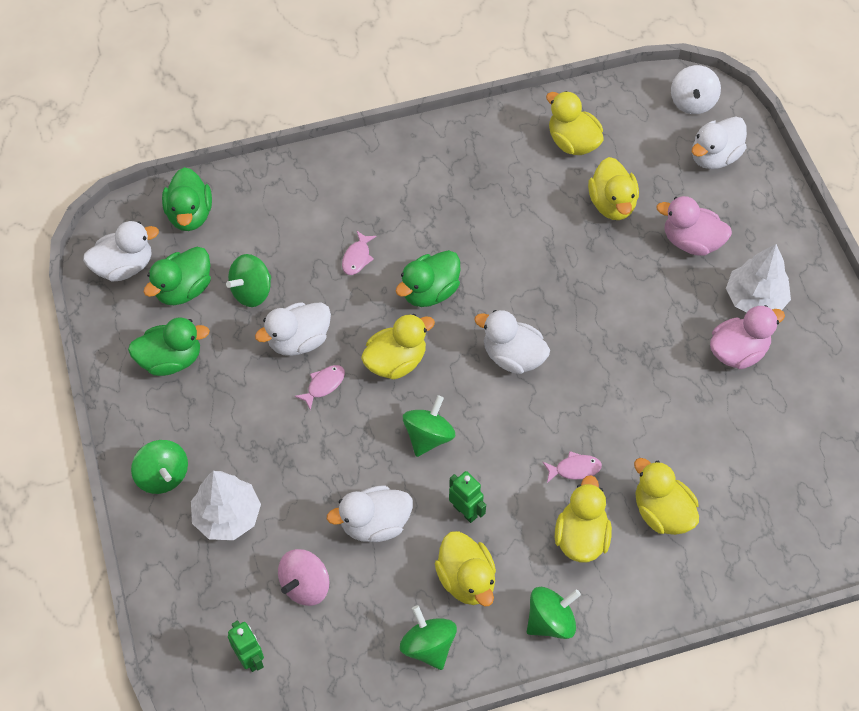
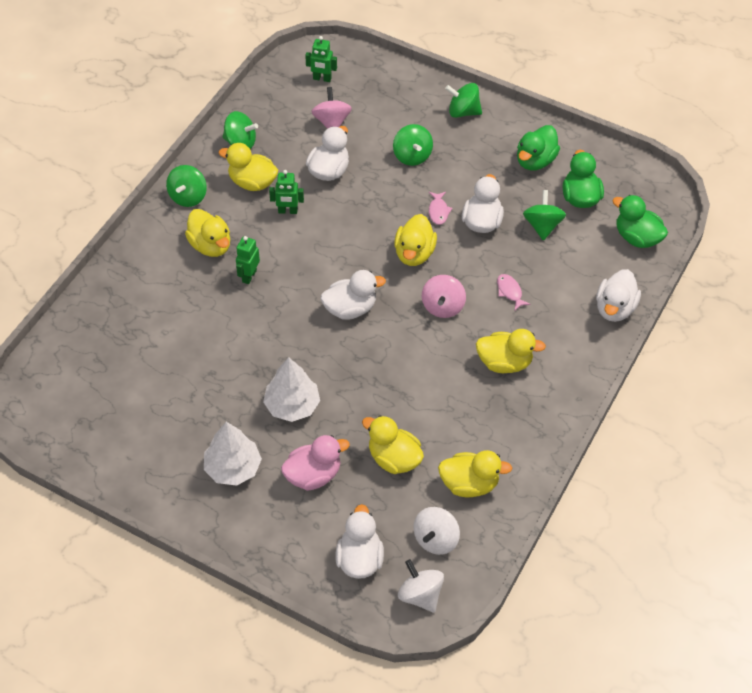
camera: 135 degrees right, 5 degrees down
(124, 266) = (628, 183): white duck -> white duck (615, 308)
(227, 516) = (408, 120): white tree -> white tree (292, 405)
(428, 436) = (349, 230): green spinning top -> green spinning top (412, 156)
(429, 292) = (443, 306): green duck -> pink spinning top
(574, 469) = (249, 276): pink fish -> green robot
(641, 127) = (436, 539): none -> white spinning top
(662, 512) = (176, 291): yellow duck -> yellow duck (504, 362)
(737, 352) = (213, 421): pink duck -> none

